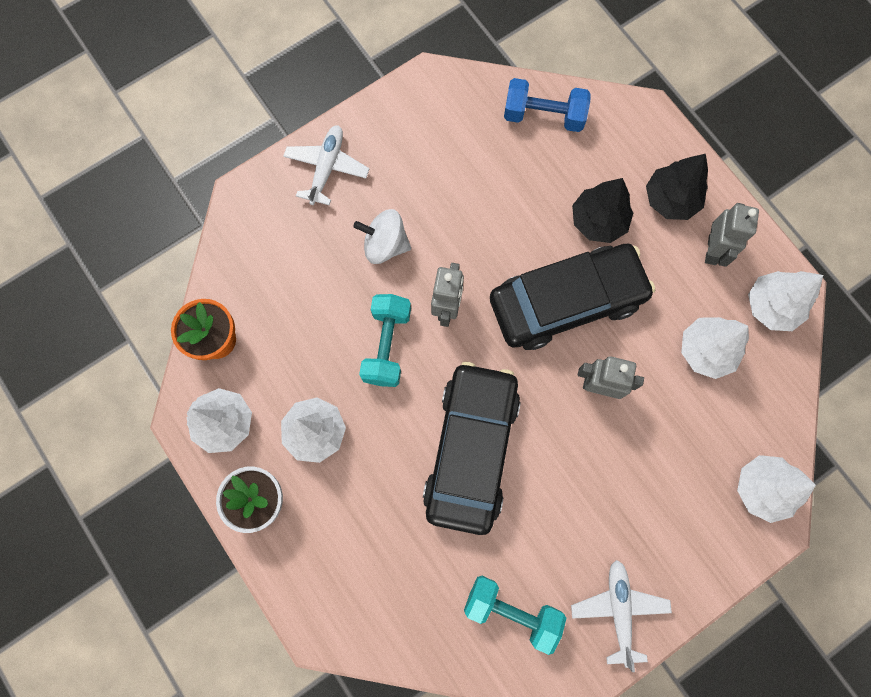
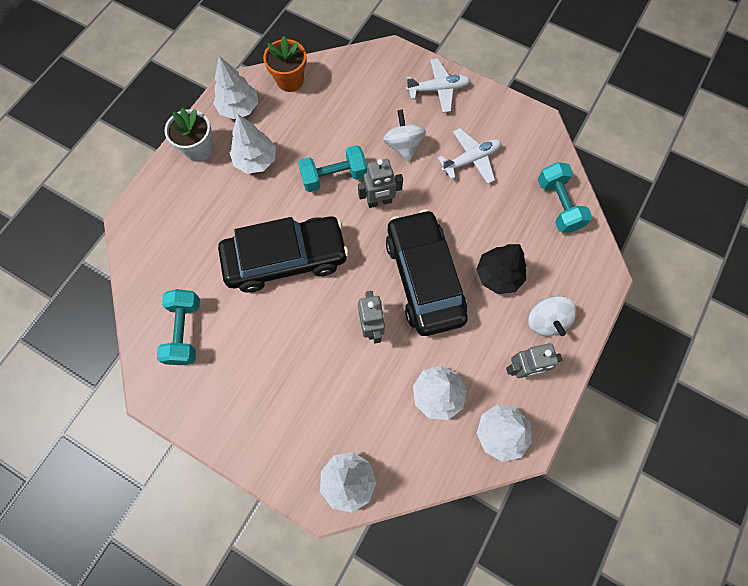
camera: 65 degrees right, 5 degrees down
(543, 116) = (558, 205): blue dumbbell -> turquoise dumbbell
(566, 302) = (424, 278): black car -> black car turned 150 degrees counterclockwise
(618, 609) = (213, 405): white plane -> white plane (471, 160)
(670, 199) = (545, 320): black tree -> white spinning top

